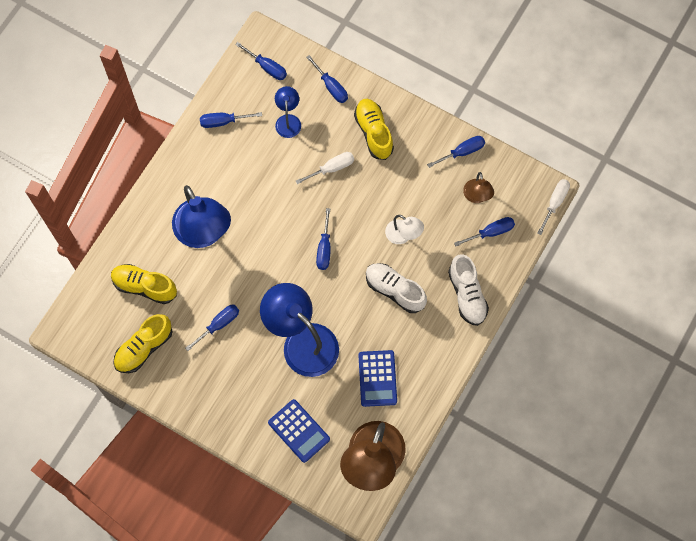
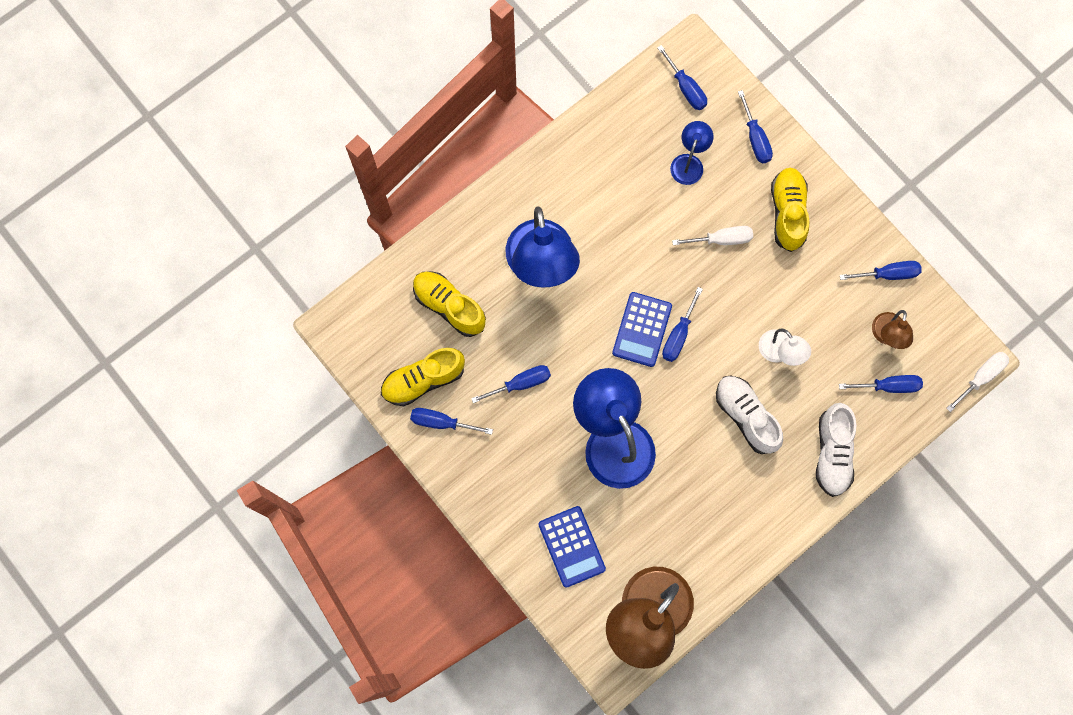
camera: 20 degrees right, 5 degrees up
(223, 121) = (610, 137): blue screwdriver -> blue screwdriver (441, 422)
(377, 378) = (687, 517): blue calculator -> blue calculator (642, 329)

